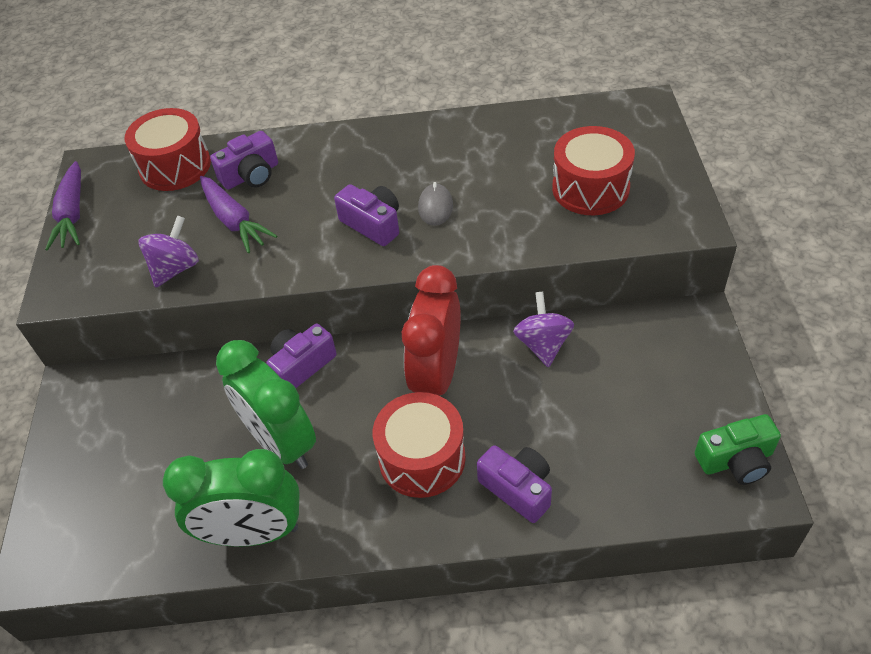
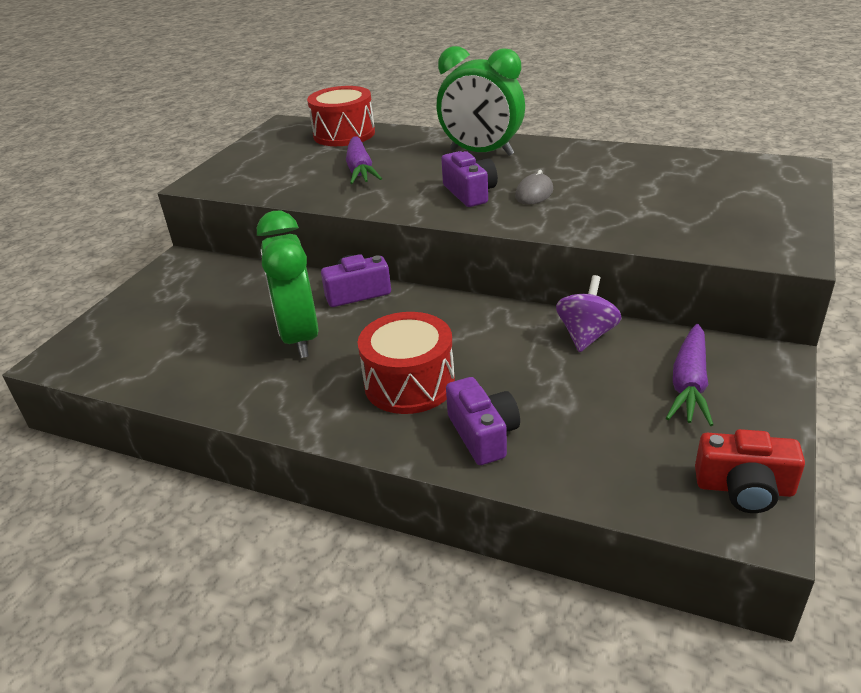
camera: 25 degrees right, 15 degrees down
(72, 214) = (249, 145): purple carrot -> purple carrot (689, 384)
(175, 268) = (292, 186): purple spinning top -> none
(251, 175) = (396, 148): purple camera -> none
(253, 533) = (227, 389): green clock -> green clock (481, 153)
(437, 375) = (468, 330): red clock -> none
(590, 188) = (695, 209): red drum -> none
(736, 460) = (744, 488): green camera -> red camera

